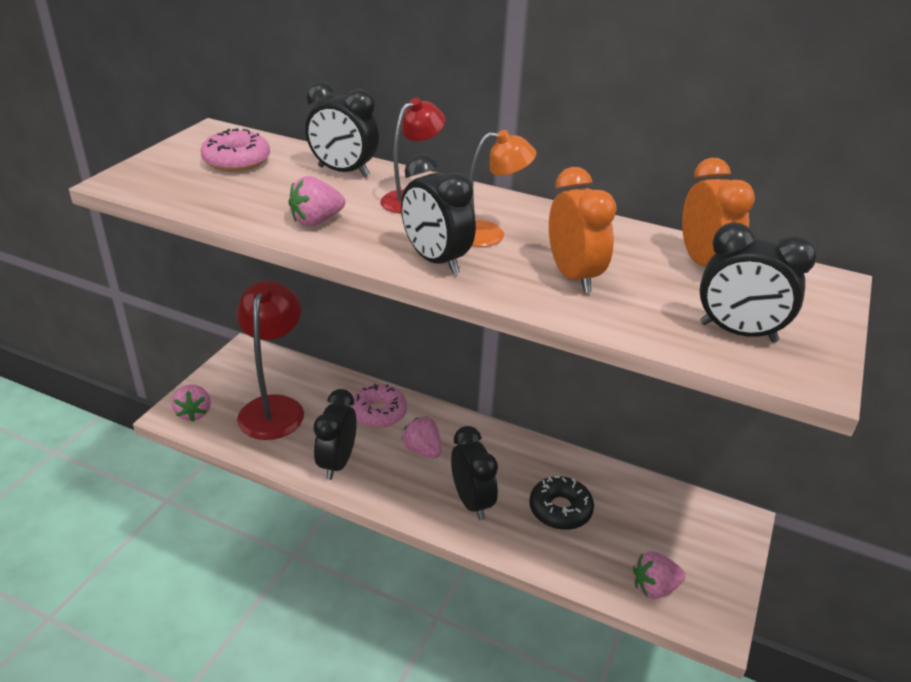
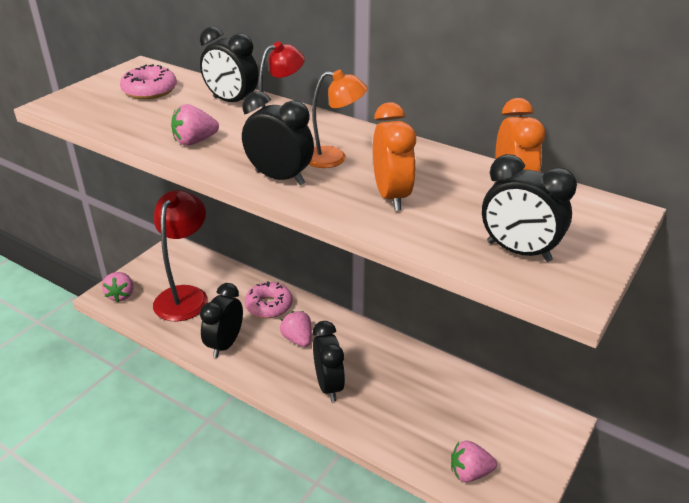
camera: 10 degrees right, 0 degrees up
(436, 261) = (279, 178): black clock -> black clock turned 150 degrees clockwise
(560, 509) = (403, 399): black donut -> none

